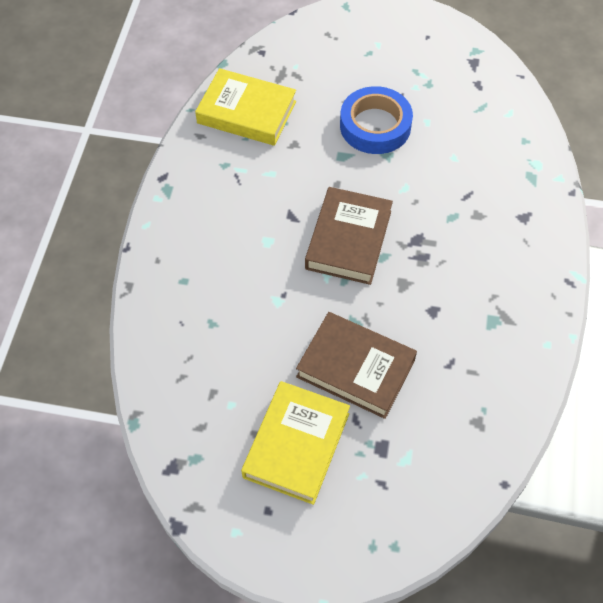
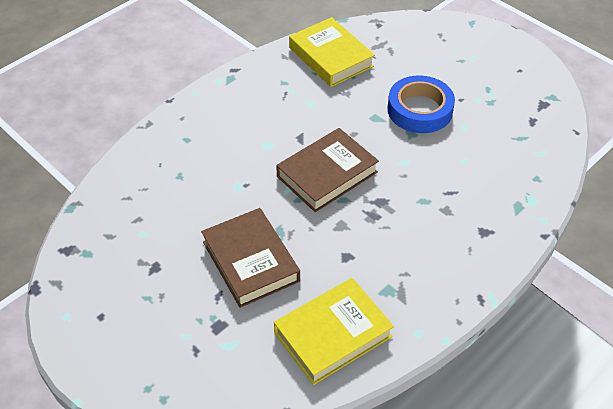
camera: 35 degrees right, 10 degrees down
(296, 445) = (160, 286): yellow book -> yellow book (333, 334)

